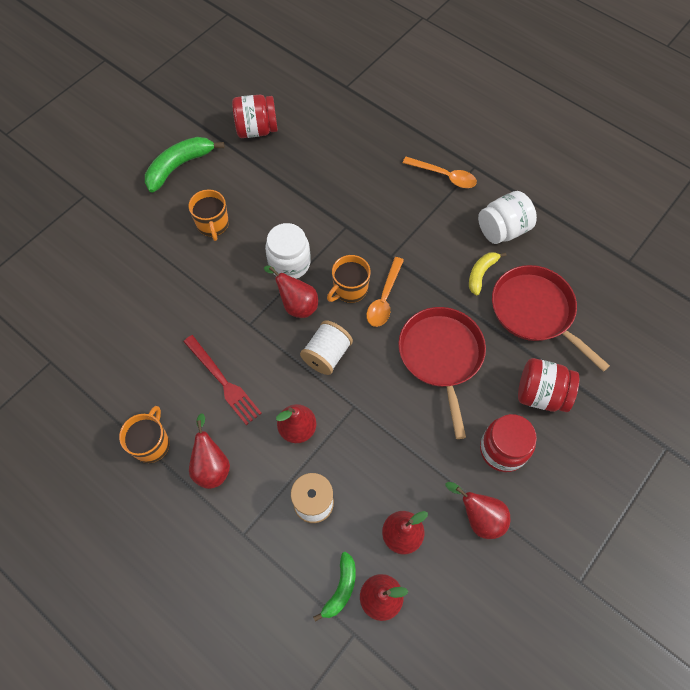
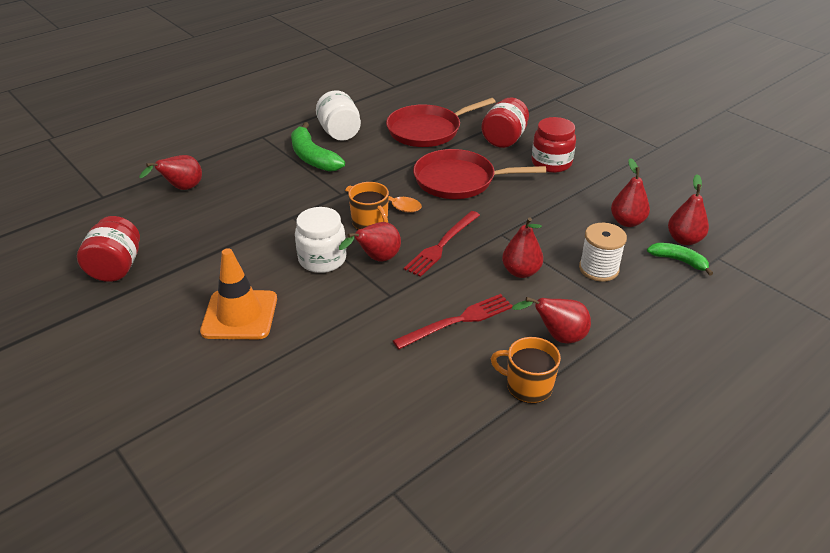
camera: 80 degrees left, 25 degrees down
(179, 166) = (128, 340): green banana -> green banana (312, 157)
(213, 224) = (240, 315): orange mug -> orange traffic cone
(327, 355) = (442, 245): white spool -> red fork
(444, 176) = (263, 153): orange spoon -> none
(479, 517) = (609, 182): red pear -> red pear (182, 189)
(481, 274) = (381, 149): yellow banana -> none

